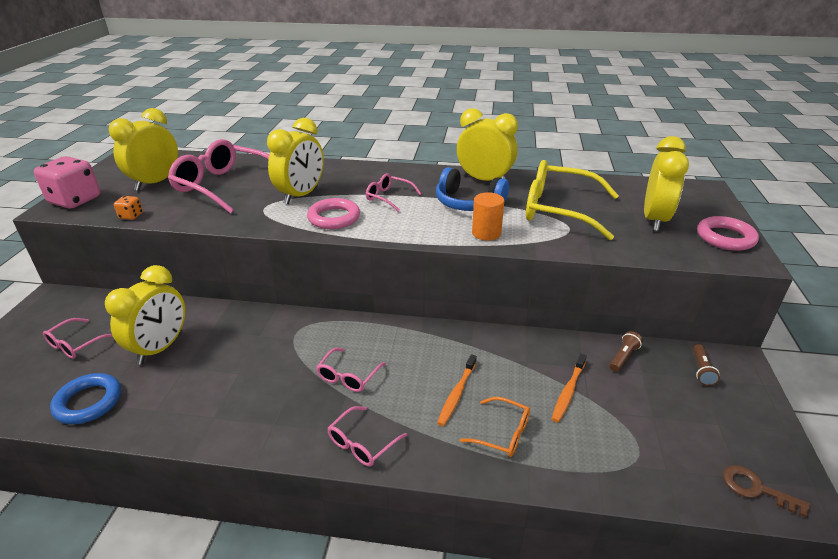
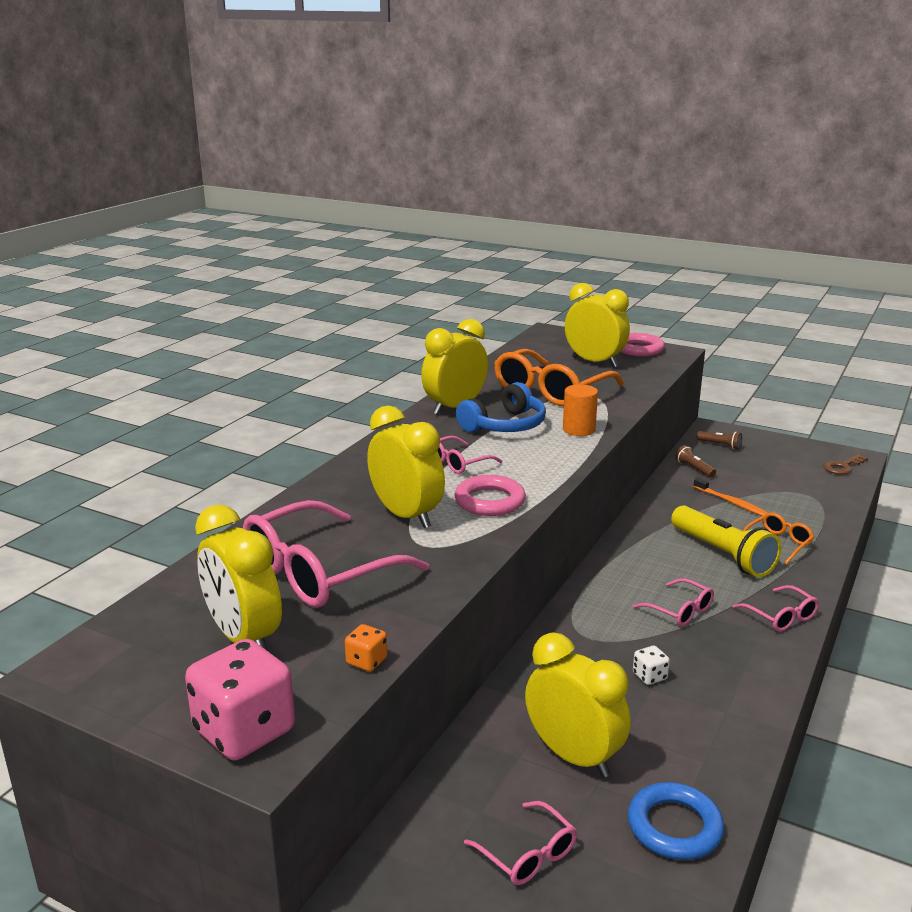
camera: 70 degrees left, 10 degrees down
(252, 370) = (649, 676): none -> white dice
(457, 394) = (722, 554): orange toothbrush -> yellow flashlight
(559, 210) = (551, 391): yellow glasses -> orange glasses

